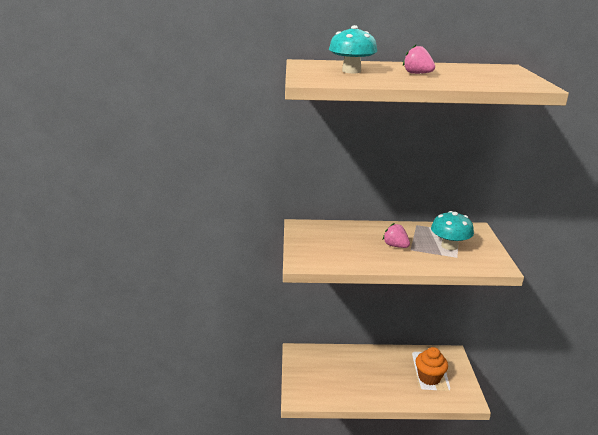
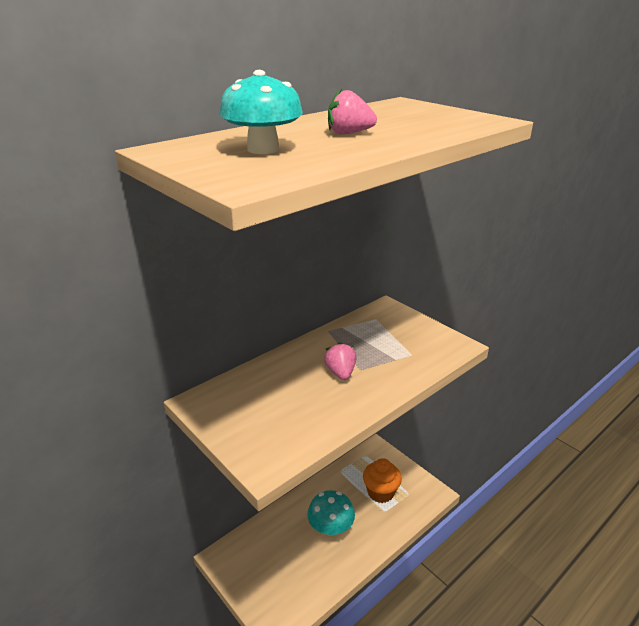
camera: 40 degrees left, 5 degrees up
(395, 246) = (340, 373): pink strawberry -> pink strawberry turned 75 degrees clockwise
(449, 246) = (390, 343): turquoise mushroom -> turquoise mushroom (330, 527)

